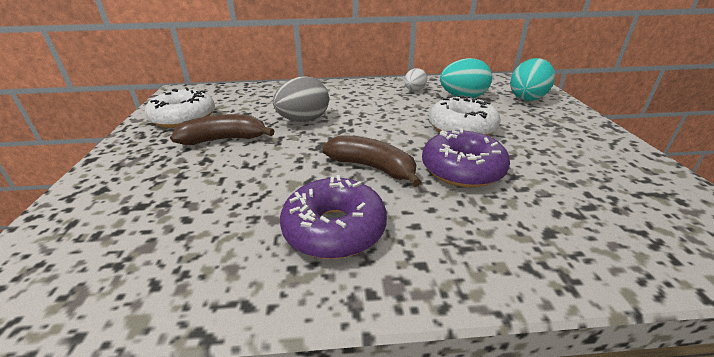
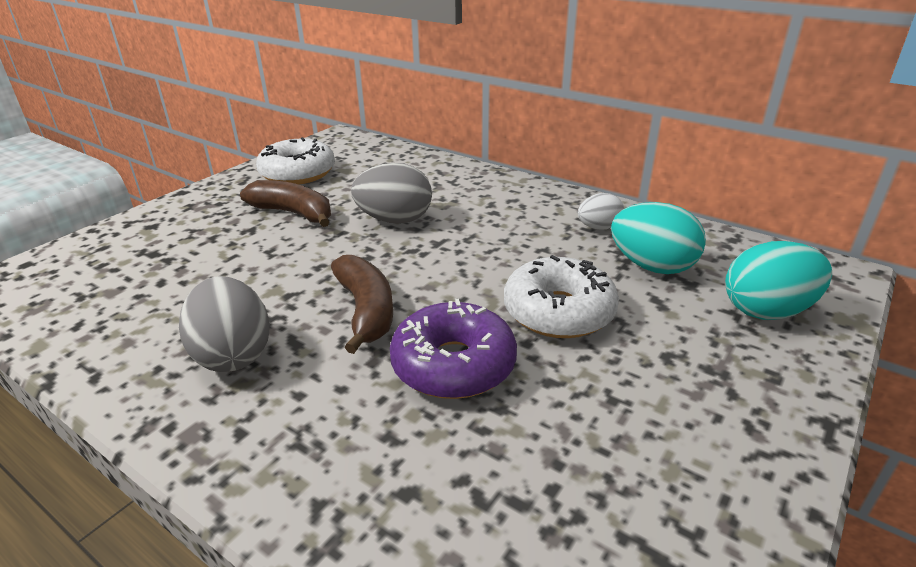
camera: 40 degrees right, 0 degrees up
(334, 229) = (233, 354): purple donut -> grey egg

